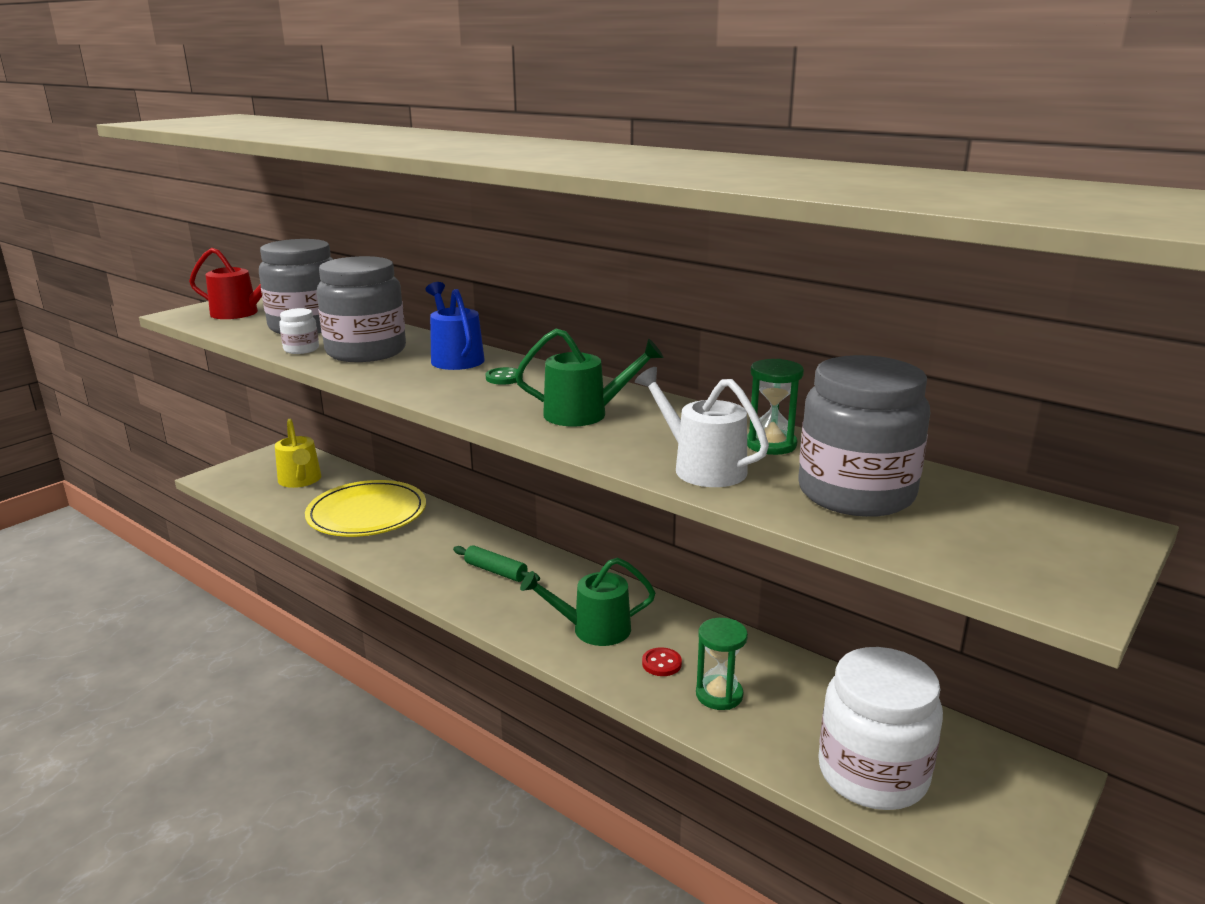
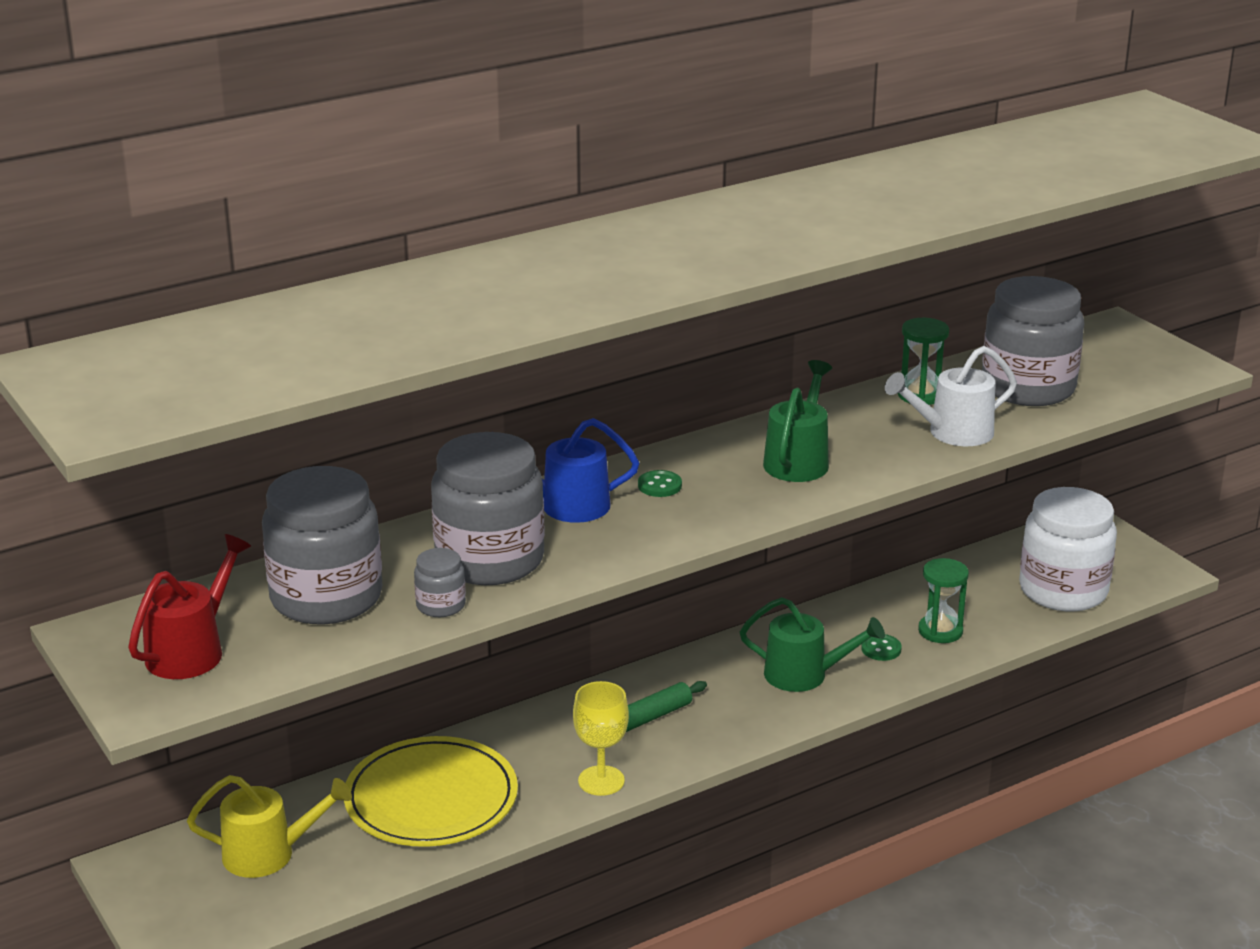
camera: 70 degrees left, 5 degrees up
(301, 349) = (441, 605): white jar -> grey jar
(405, 567) = (601, 781): none -> yellow goblet
(592, 629) = (805, 675): green watering can -> green watering can turned 90 degrees counterclockwise
(661, 663) = (881, 649): red button -> green button

